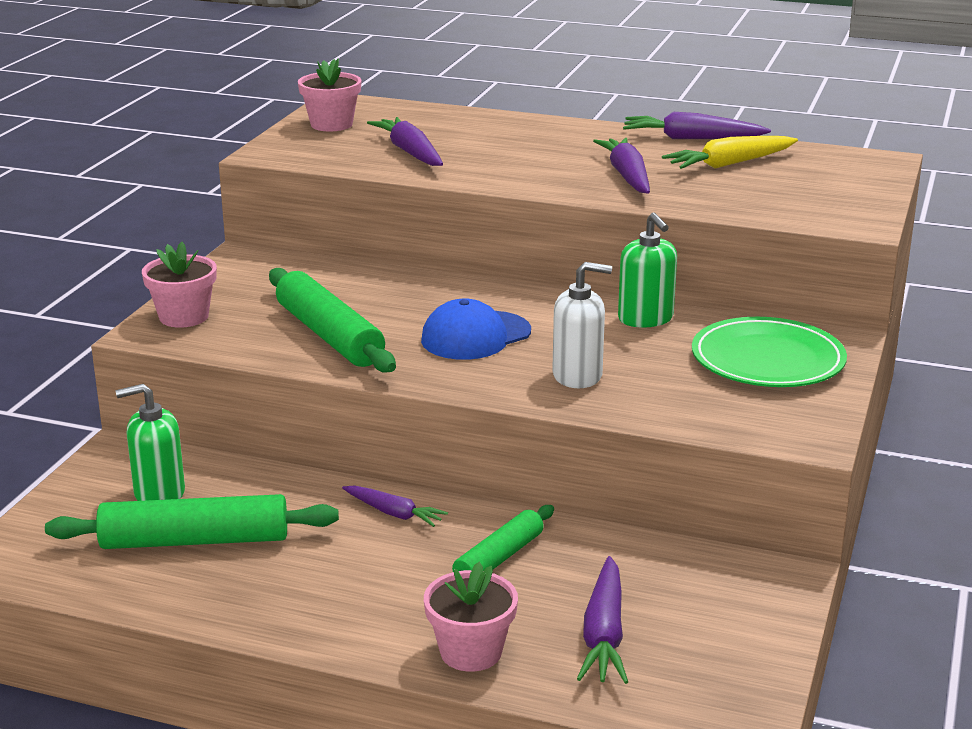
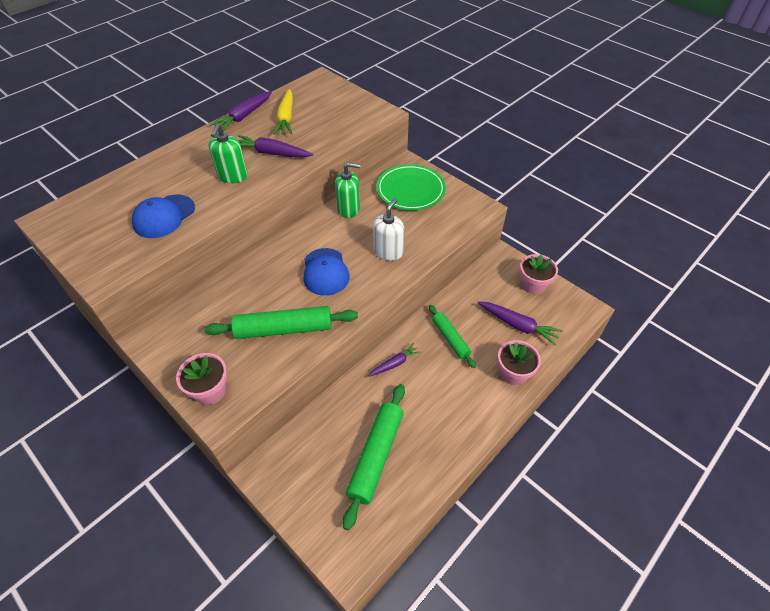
camera: 65 degrees left, 25 degrees up
(159, 494) = (320, 461): green soap dispenser -> green soap dispenser (232, 176)
(331, 124) = (82, 235): pink flower pot -> pink flower pot (533, 285)
(410, 152) = (164, 216): purple carrot -> blue cap

